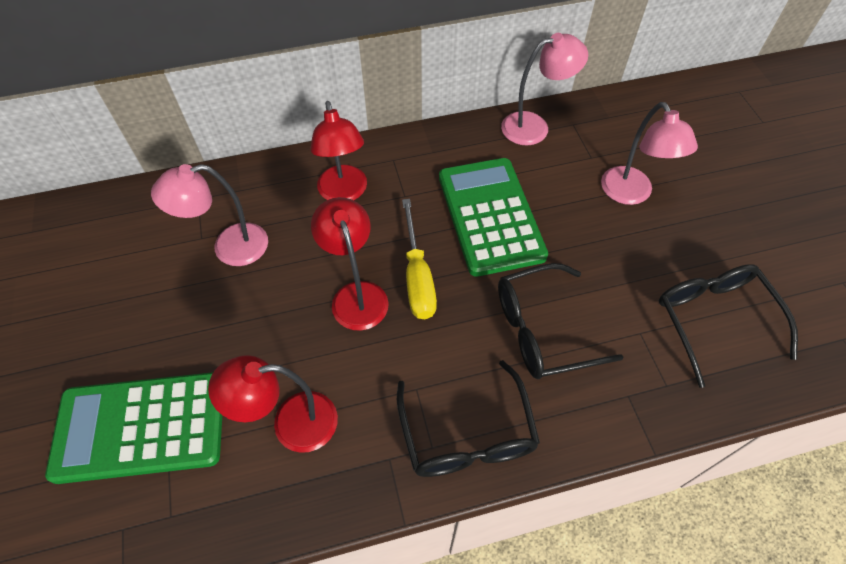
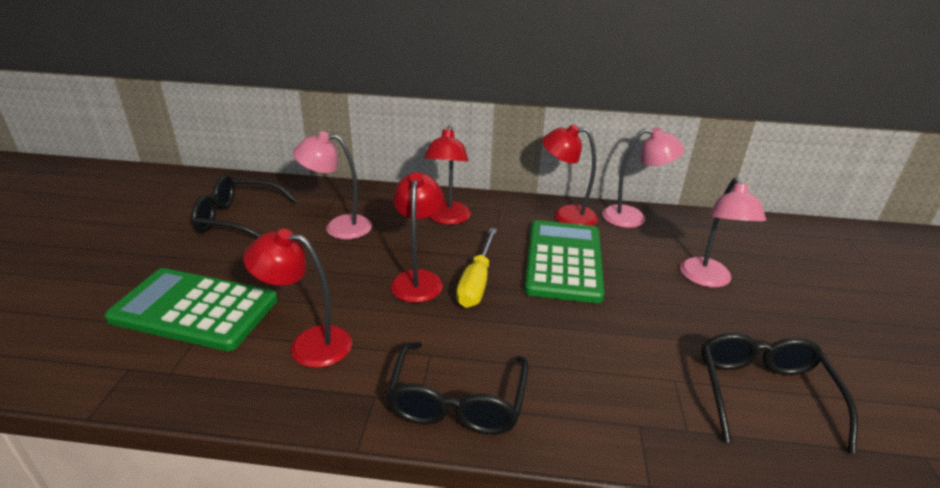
camera: 20 degrees right, 25 degrees down
(466, 146) = (566, 216): none -> red lamp
(543, 330) = (574, 349): black glasses -> black glasses (239, 219)

